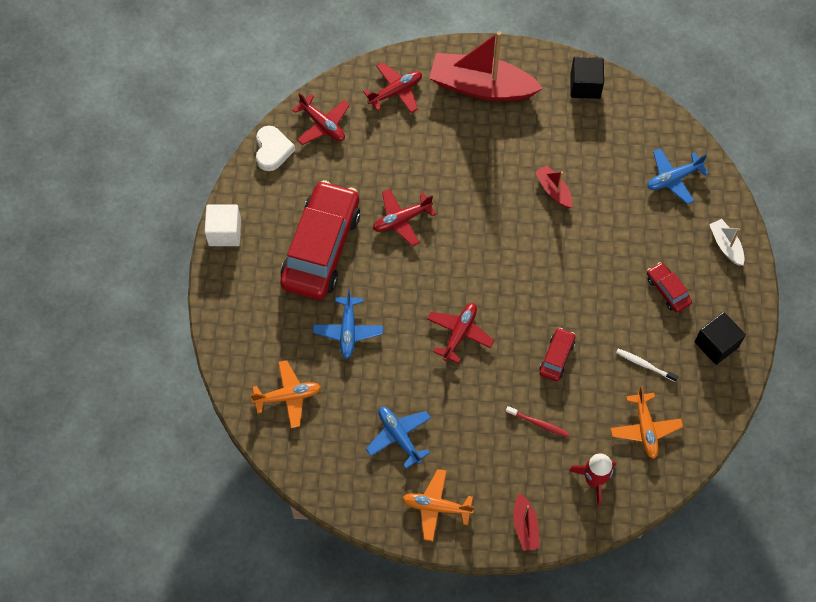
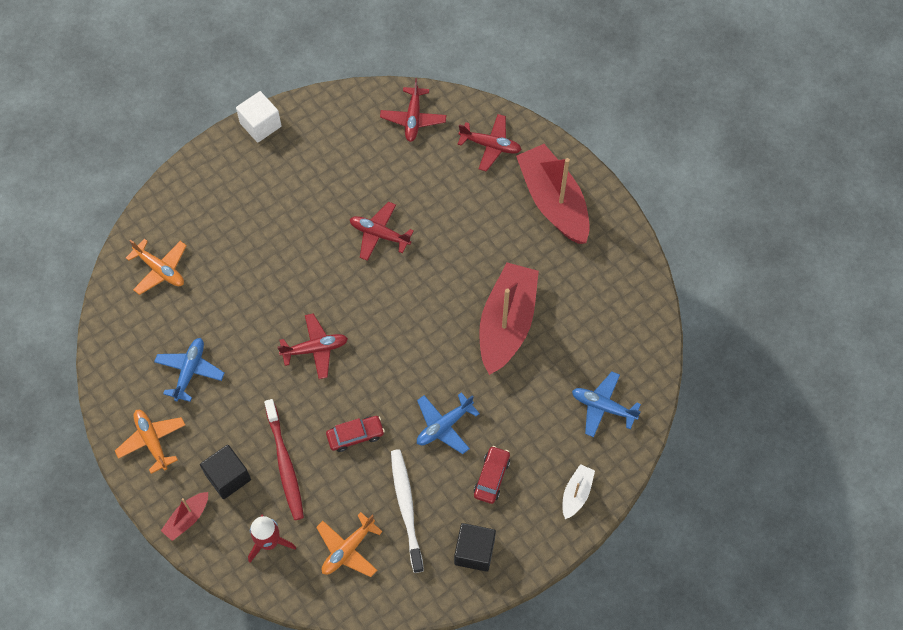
camera: 50 degrees right, 0 degrees up
(272, 150) = (359, 103): white heart -> none
(321, 248) = (305, 198): red car -> none
(348, 330) = (250, 269): blue plane -> blue plane (444, 426)
(538, 423) = (285, 464): red toothbrush -> red toothbrush, size x1.85
(554, 190) = (506, 324): red boat -> red boat, size x2.18
(585, 86) = (628, 276): black cube -> black cube (228, 477)
(644, 364) = (406, 508): white toothbrush -> white toothbrush, size x1.85

